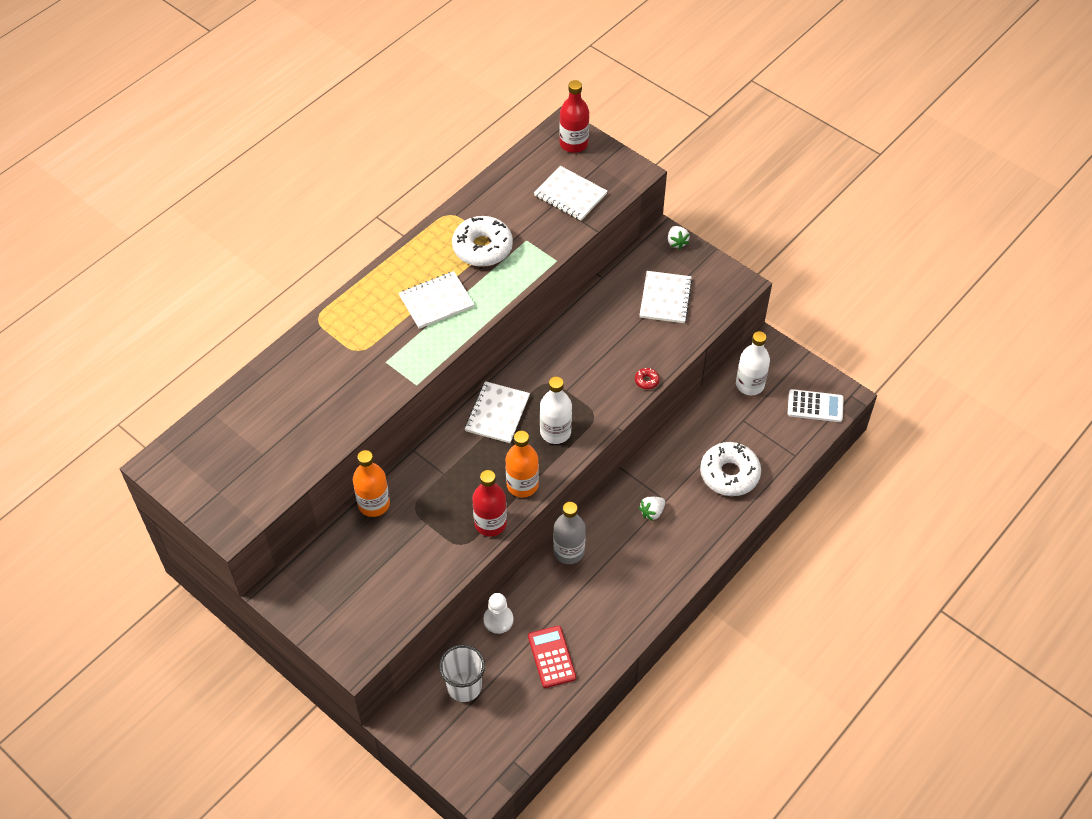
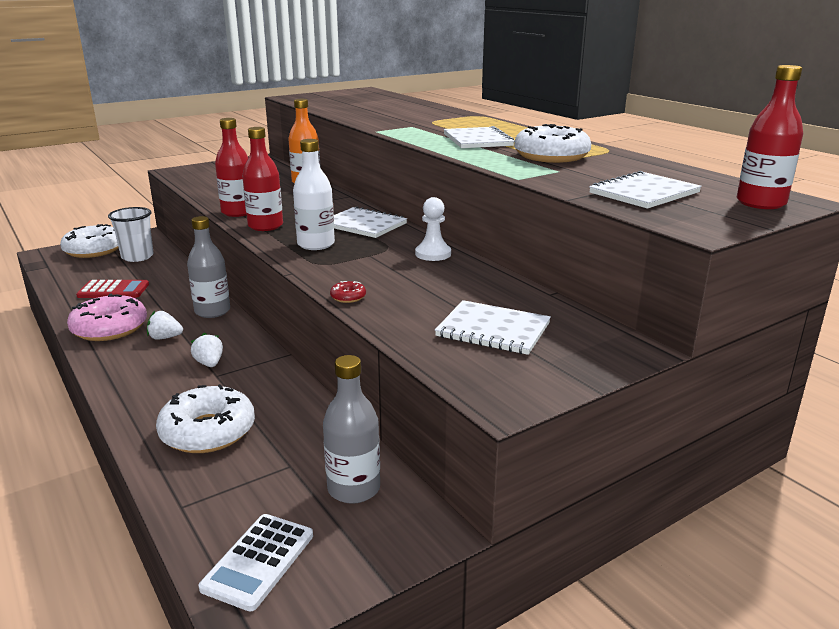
camera: 105 degrees right, 30 degrees down
(457, 745) = (94, 250): none -> white donut
(498, 620) = (180, 274): white pawn -> white pawn (433, 254)
(522, 485) = (265, 226): orange bottle -> red bottle
(623, 612) = (110, 328): none -> pink donut
(676, 242) = (618, 357): white strawberry -> white strawberry (165, 338)
(750, 385) = (354, 488): white bottle -> grey bottle

